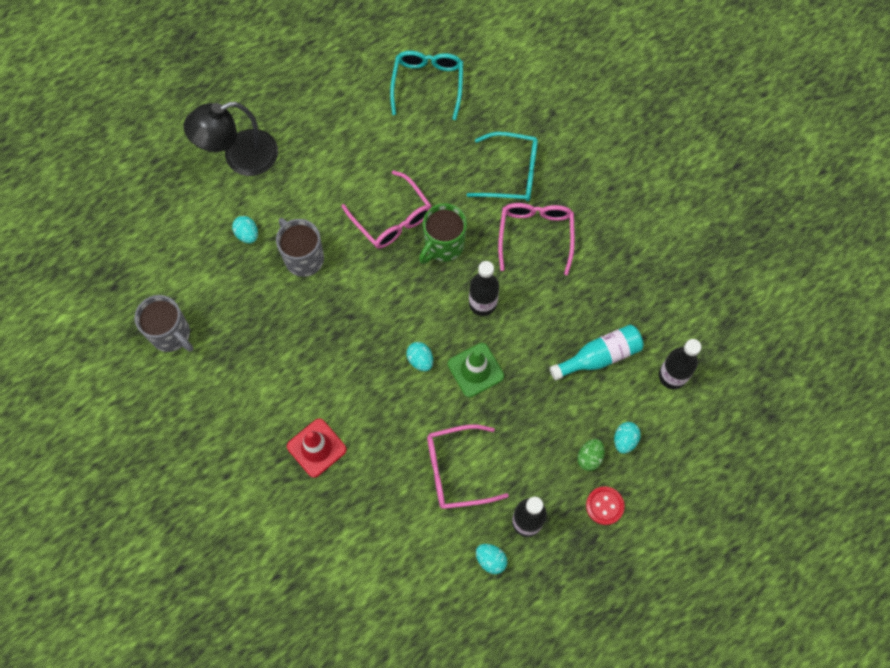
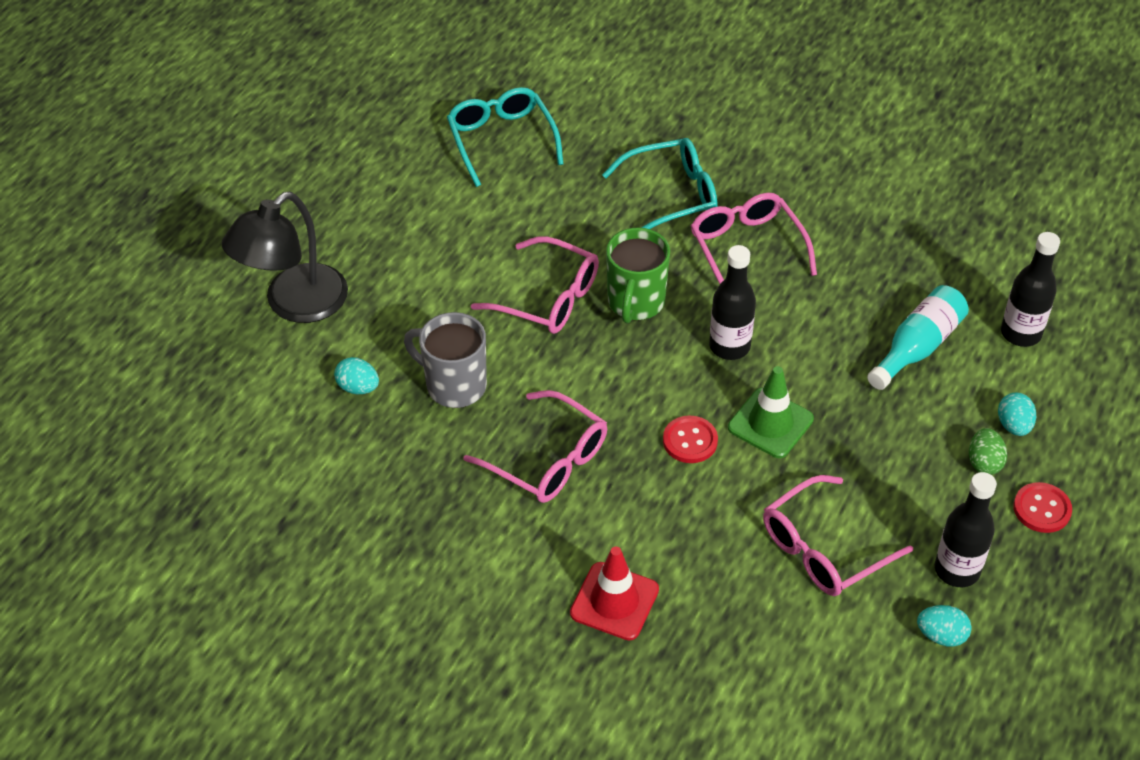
camera: 25 degrees left, 20 degrees down
(171, 334) = (318, 547): grey mug -> none
(330, 335) = (547, 459): none -> pink glasses
(420, 360) = (690, 441): turquoise egg -> red button

